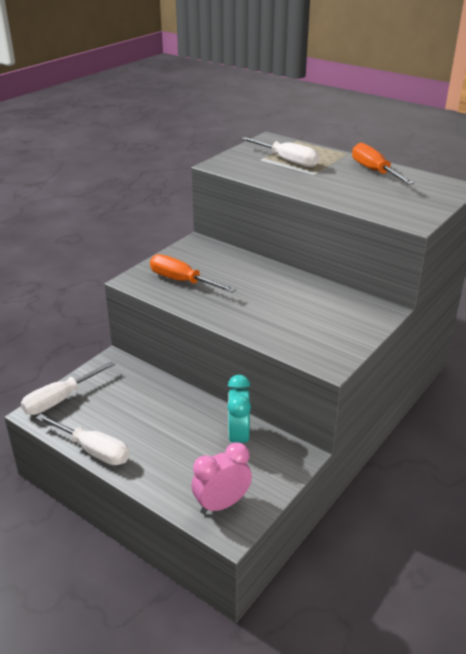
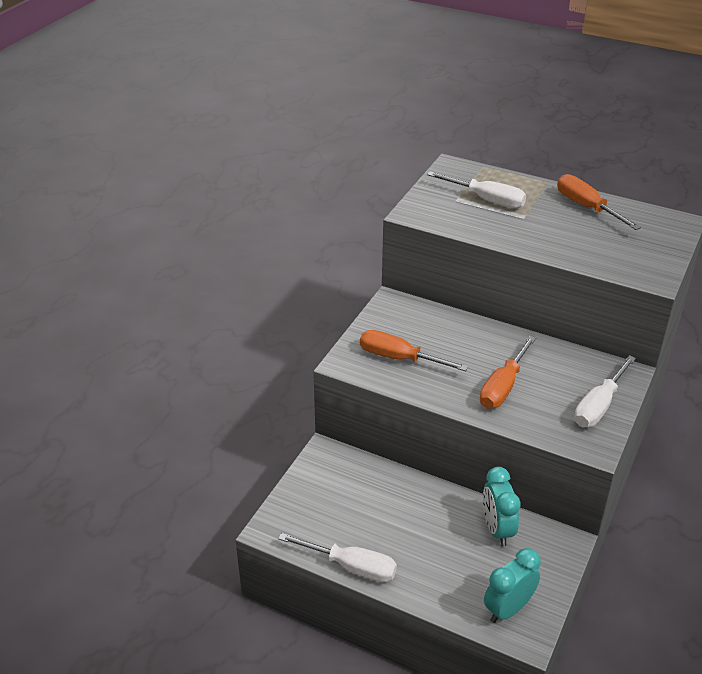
camera: 10 degrees left, 5 degrees up
(59, 400) = (288, 510): white screwdriver -> white screwdriver (598, 406)
(222, 504) = (508, 609): pink clock -> turquoise clock
(264, 310) = (503, 387): none -> orange screwdriver

